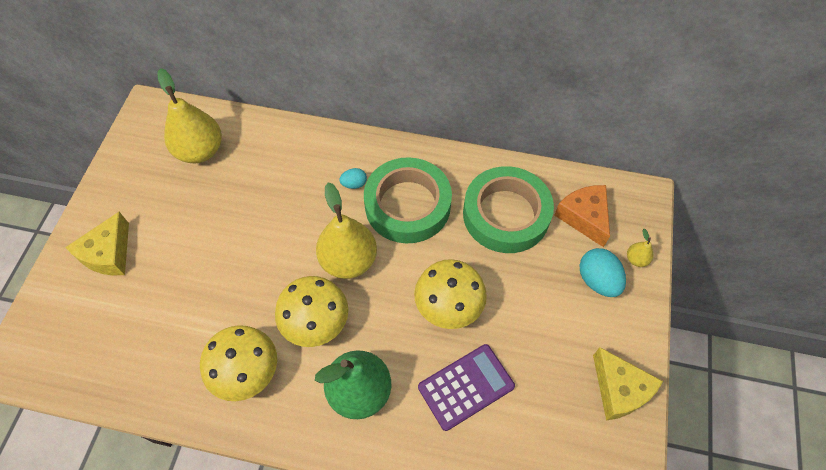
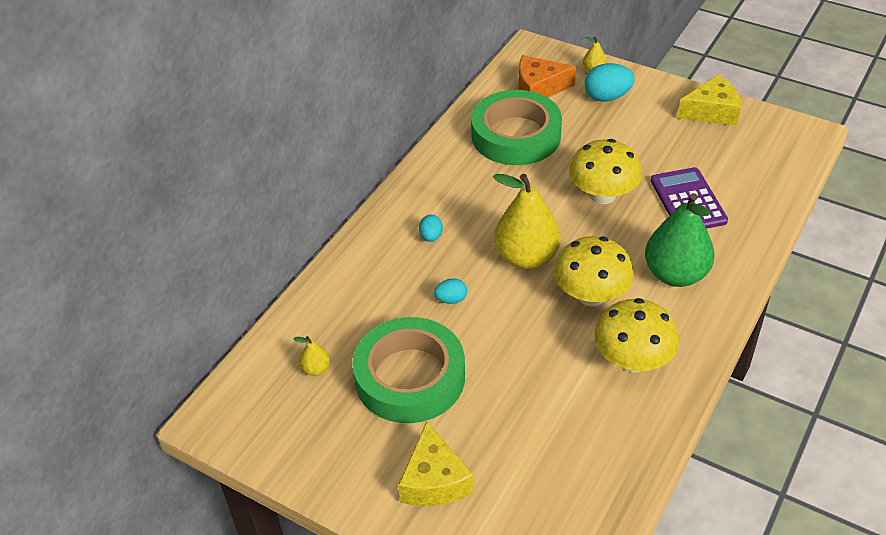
camera: 70 degrees left, 15 degrees down
(108, 254) = (434, 480): yellow cheese -> yellow cheese turned 45 degrees clockwise
(200, 151) = (316, 369): yellow pear -> yellow pear, size x0.43
(287, 217) = (451, 299): none -> turquoise egg
(407, 205) = (476, 200): green tape -> green tape (410, 377)

